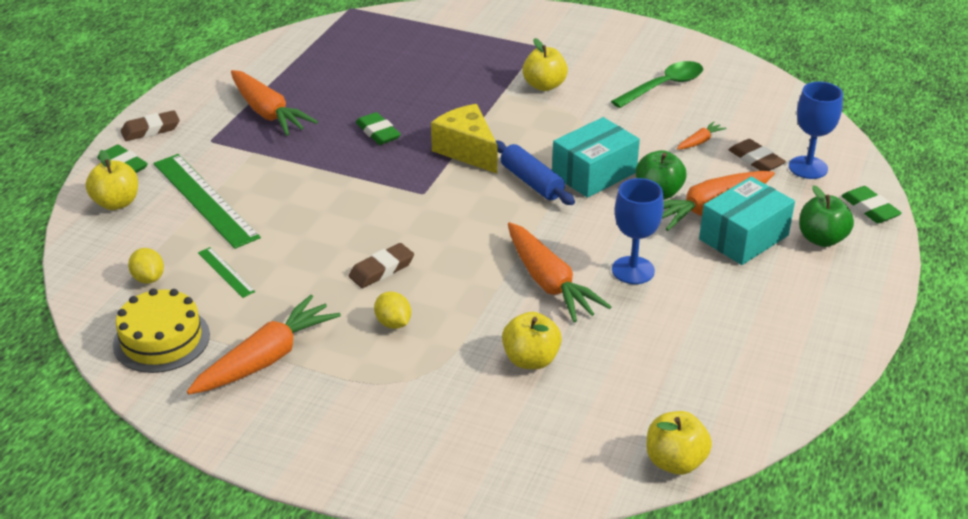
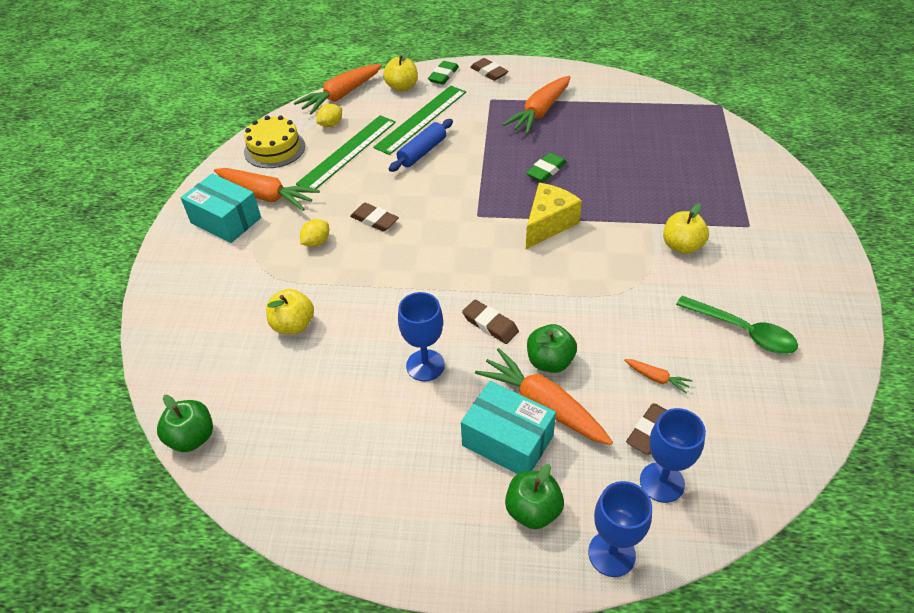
camera: 75 degrees right, 10 degrees up
(225, 272) = (347, 152): green ruler -> green ruler, size x2.11
(532, 182) = (523, 273): blue rolling pin -> blue rolling pin (422, 152)
(549, 283) = (389, 315): orange carrot -> orange carrot (341, 96)
(594, 173) = (557, 310): turquoise box -> turquoise box (226, 220)
(595, 218) = (490, 324): none -> brown eraser
(675, 462) = (192, 438): yellow apple -> green apple
(870, 209) = (611, 554): green eraser -> blue goblet

